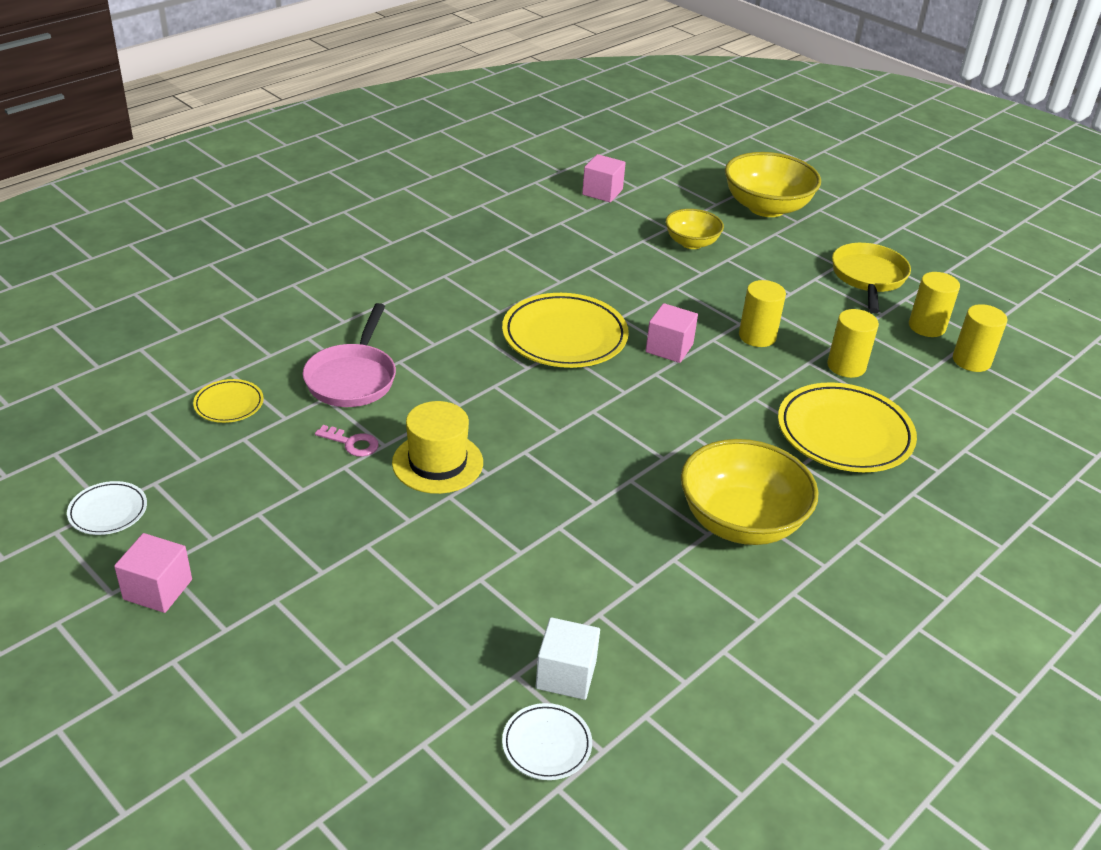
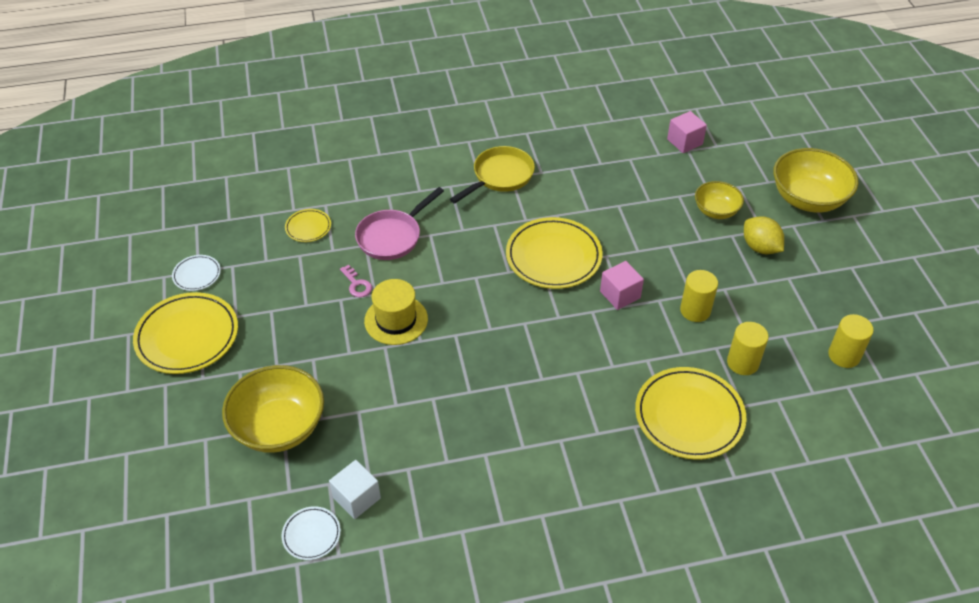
camera: 35 degrees right, 10 degrees up
(157, 589) = (187, 336): pink cube -> yellow plate
(741, 522) = (552, 449): yellow bowl -> yellow bowl (279, 427)
(764, 261) = (760, 247): none -> yellow lemon
(868, 278) = (835, 293): yellow pan -> yellow pan (500, 176)
(971, 361) = (853, 400): yellow cylinder -> none

